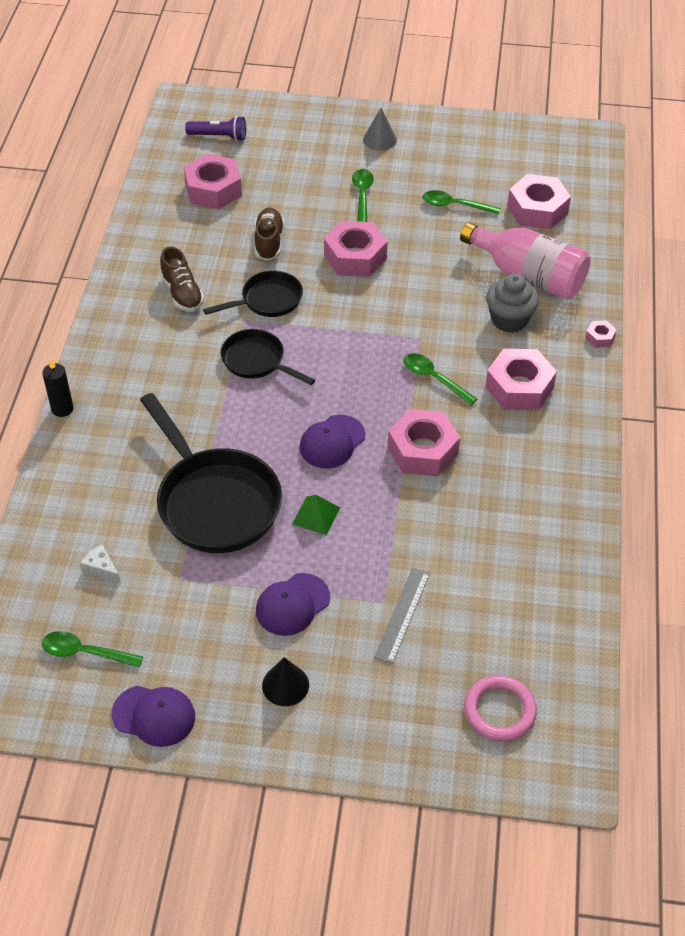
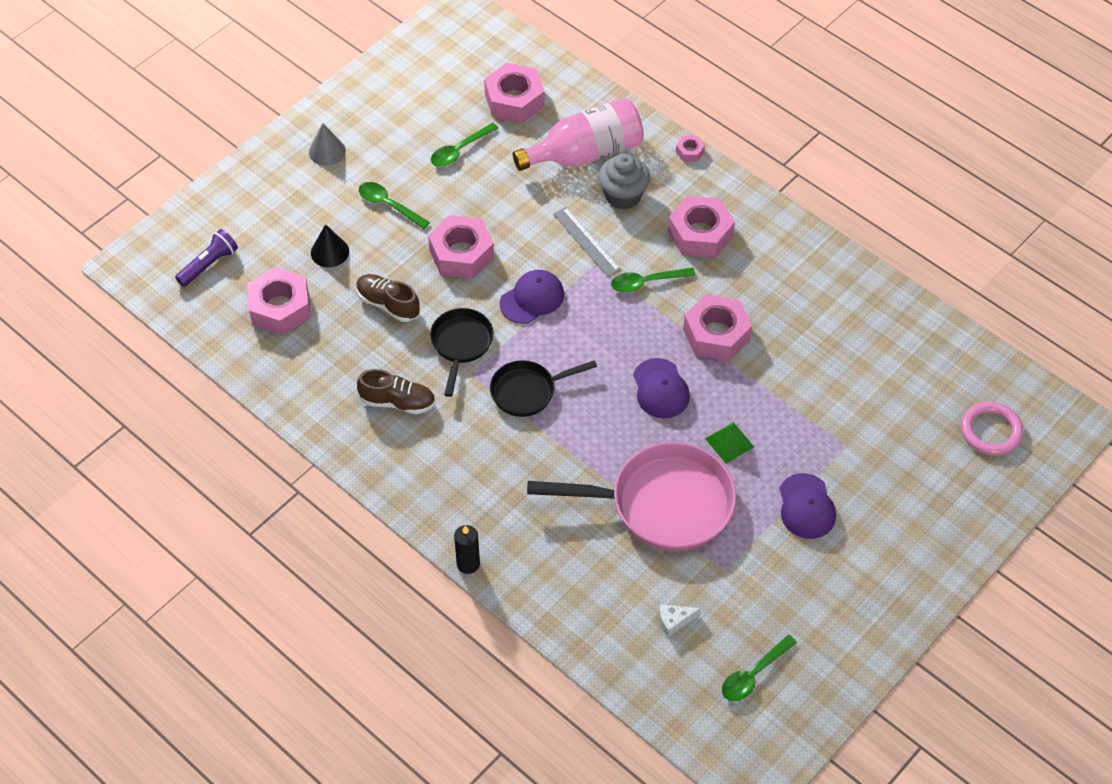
camera: 55 degrees left, 5 degrees up
(154, 715) = (848, 656): purple cap -> purple cap (532, 298)
(215, 502) = (663, 504): black pan -> pink pan
(285, 685) = (878, 552): black cone -> black cone (330, 252)
(402, 614) = (866, 441): grey ruler -> grey ruler (586, 241)

